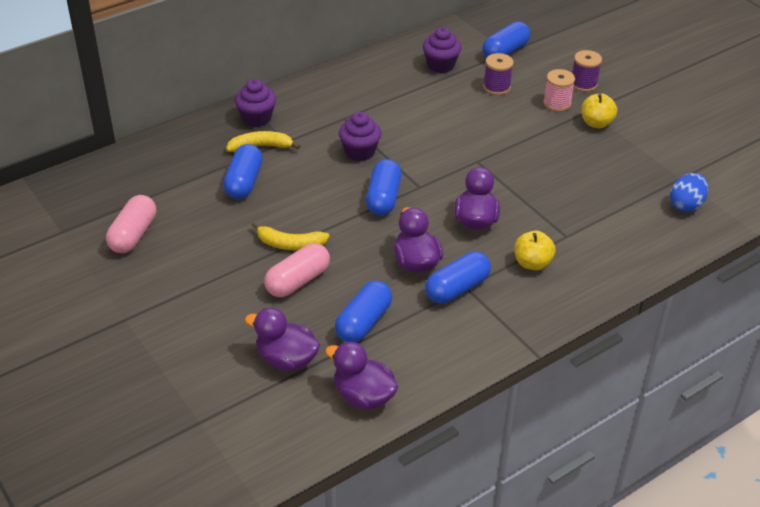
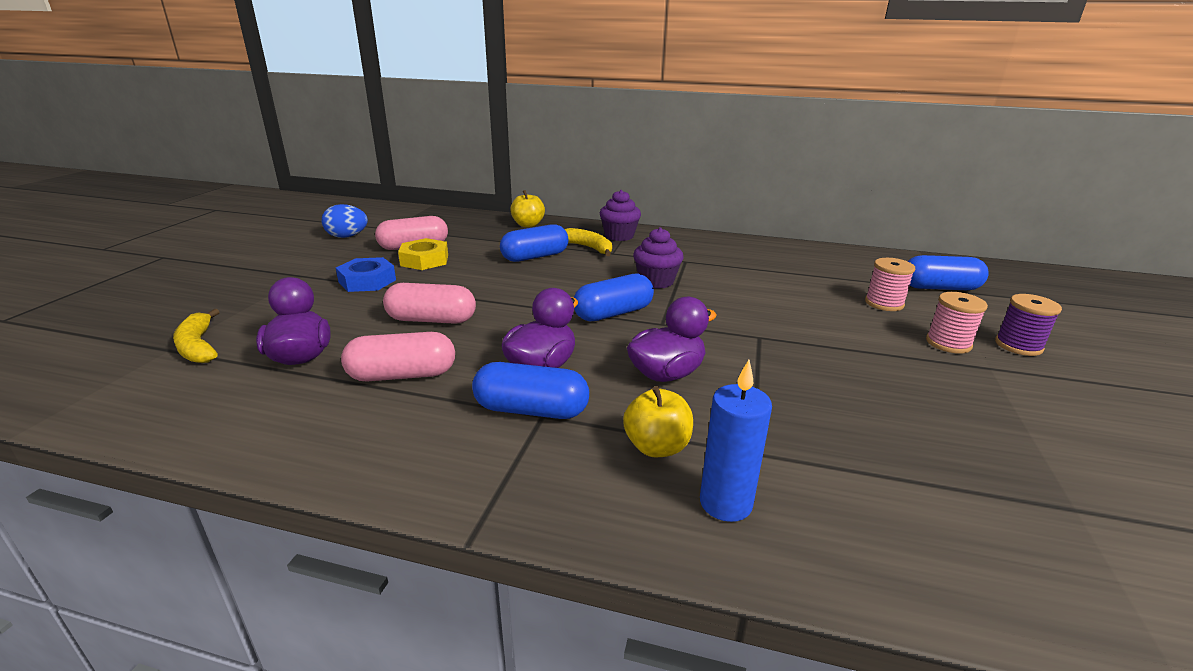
camera: 50 degrees right, 15 degrees down
(175, 241) = (424, 260): none -> yellow nut
(183, 287) = (367, 281): none -> blue nut
(290, 244) = (481, 299): yellow banana -> yellow banana (198, 346)
(363, 322) = (402, 375): blue capsule -> pink capsule
(363, 396) = (265, 424): purple duck -> none
(440, 65) = (843, 270): purple cupcake -> none
(496, 87) = (884, 303): purple spool -> pink spool
(588, 267) = (725, 503): none -> blue candle
(596, 123) = (986, 382): yellow apple -> yellow apple (528, 225)
(686, 205) = (1040, 547): blue egg -> blue egg (347, 236)

